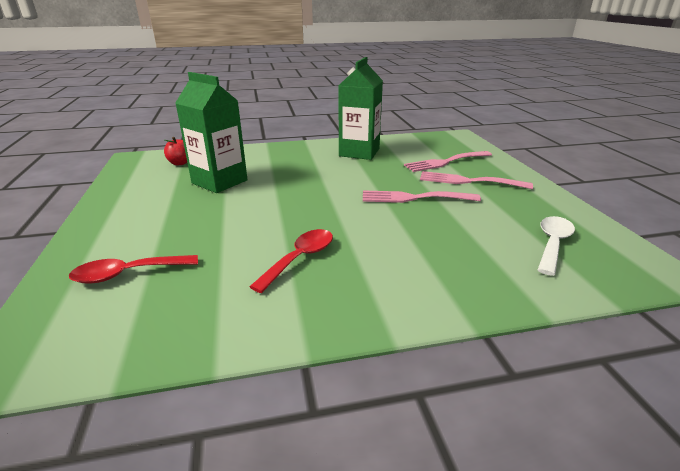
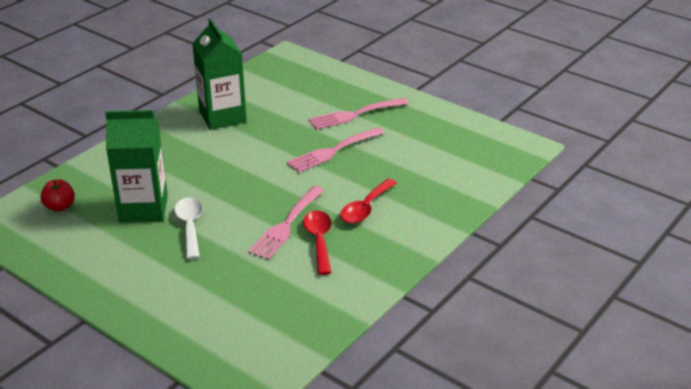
camera: 40 degrees left, 5 degrees up
(127, 274) = (218, 311): red spoon -> red spoon (365, 208)
(445, 162) = (314, 98): pink fork -> pink fork (286, 225)
(552, 243) = (459, 152): white spoon -> white spoon (190, 226)

